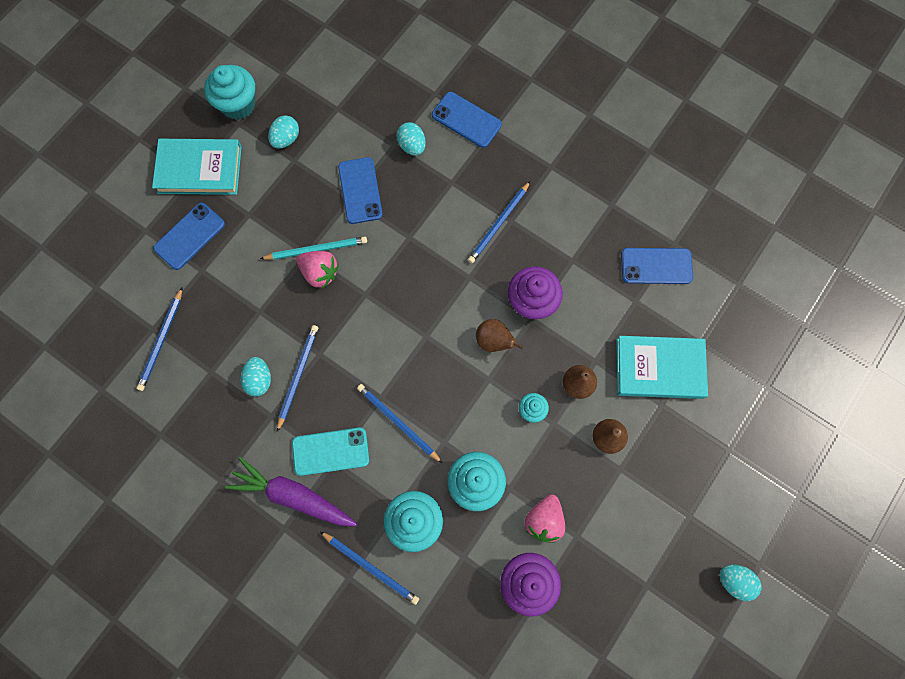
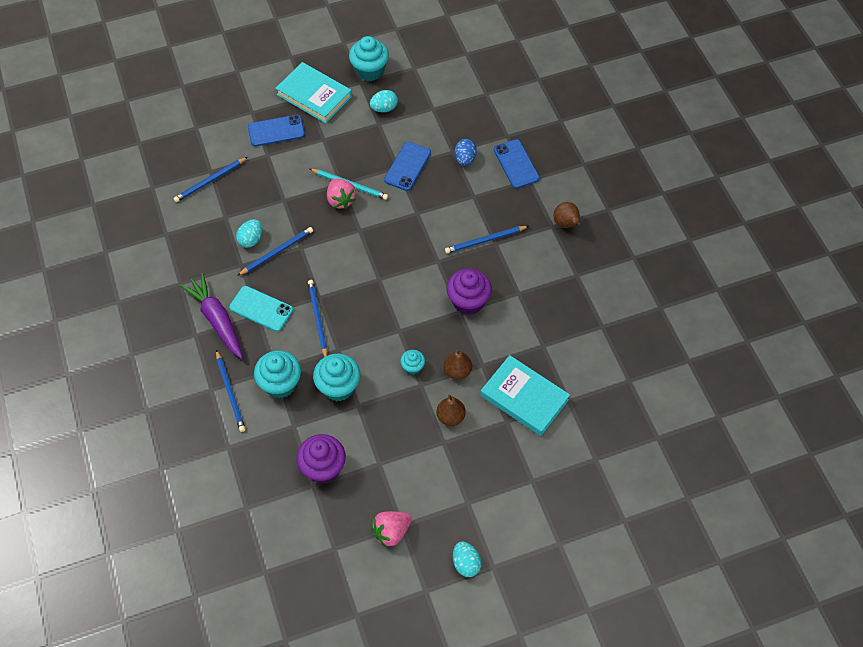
camera: 35 degrees right, 15 degrees down
(412, 146) = (465, 159): turquoise egg -> blue egg
(494, 341) = (422, 310): brown pear -> brown pear (566, 224)
(544, 520) = (365, 439): pink strawberry -> pink strawberry (391, 532)
(656, 266) = (576, 332): blue phone -> none

